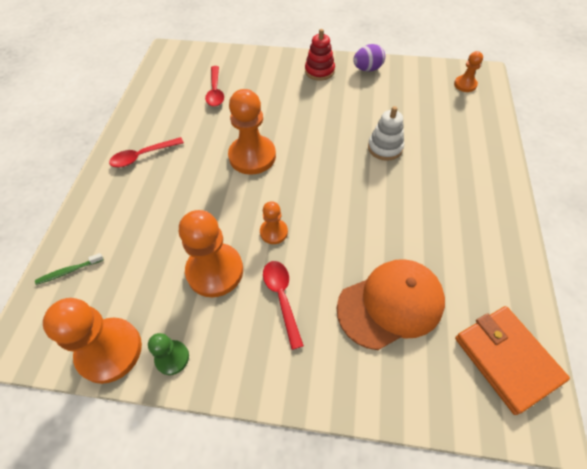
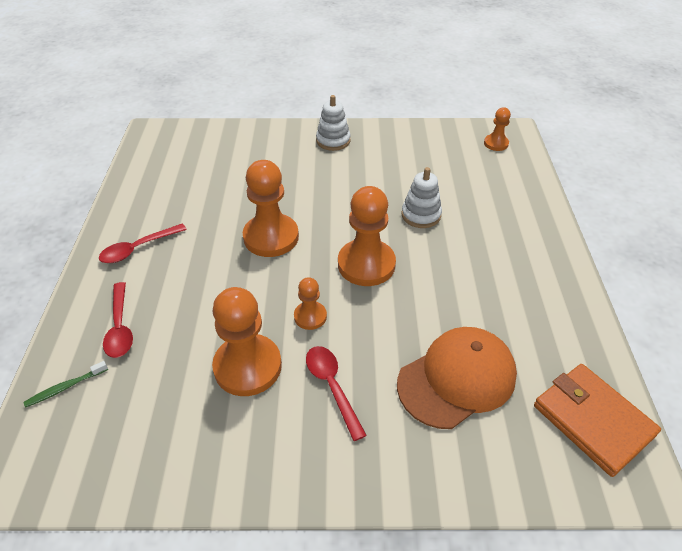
camera: 10 degrees left, 10 degrees down
(109, 351) = (132, 472): orange pawn -> orange pawn (366, 264)
(172, 358) = (212, 470): green pawn -> none
(215, 91) = (215, 171): red spoon -> red spoon (120, 327)
(319, 71) = (333, 141): red stacking toy -> white stacking toy
(367, 69) = (387, 135): purple egg -> none

